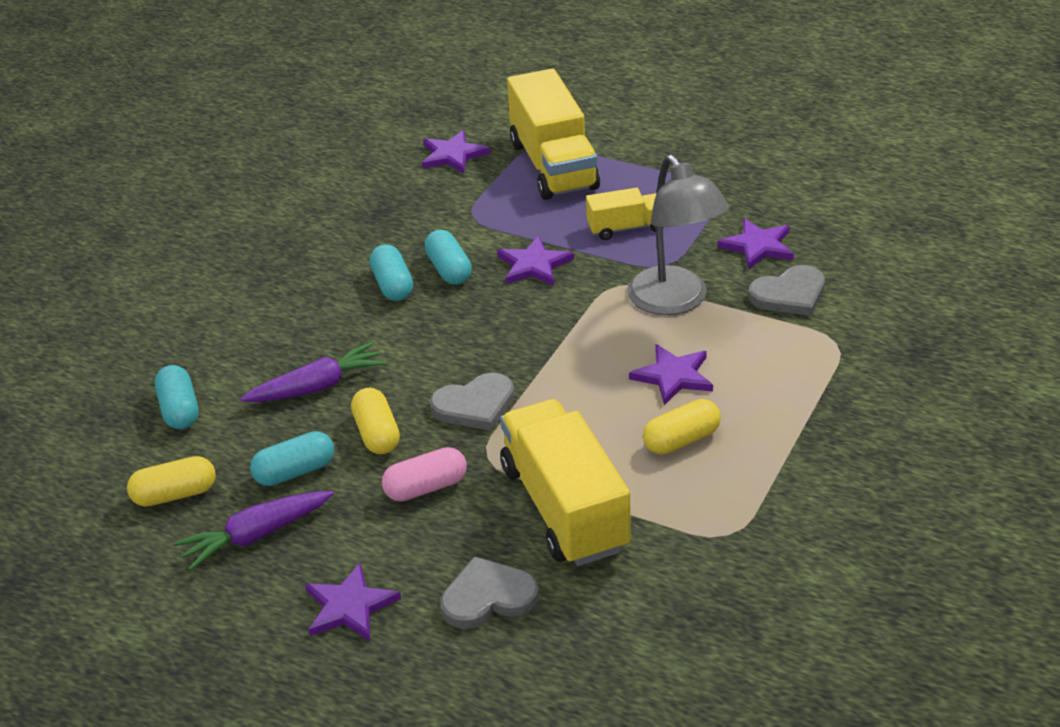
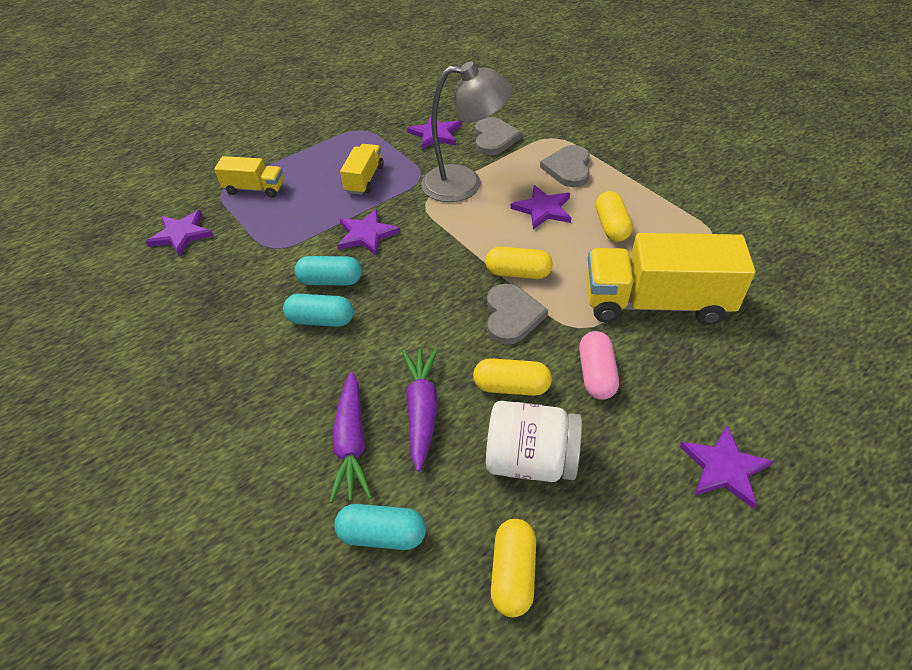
camera: 65 degrees left, 10 degrees up
(255, 536) = (606, 516): purple carrot -> purple carrot (351, 444)
(295, 472) = (530, 460): turquoise capsule -> white jar
(488, 597) = (739, 374): grey heart -> grey heart (568, 168)
(544, 390) = (518, 273): none -> yellow capsule
(553, 165) = (255, 189): yellow truck -> yellow truck, size x0.51

